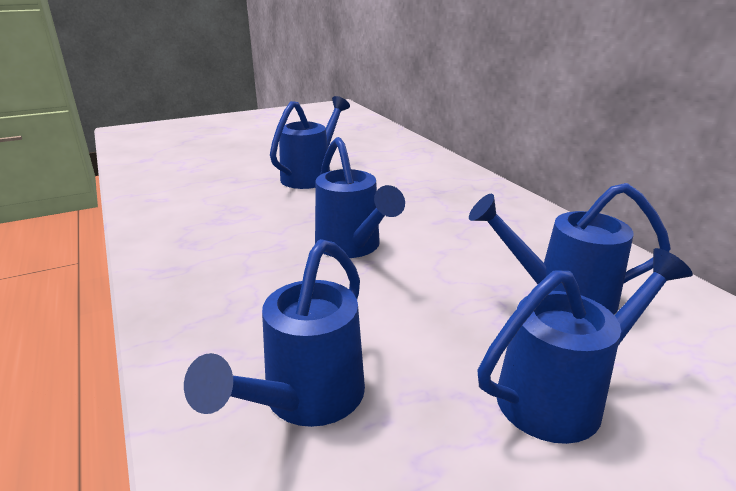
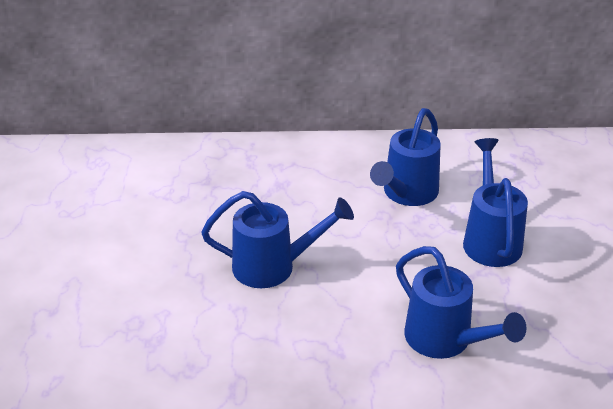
camera: 65 degrees left, 10 degrees up
(310, 176) = (93, 250): blue watering can -> none

